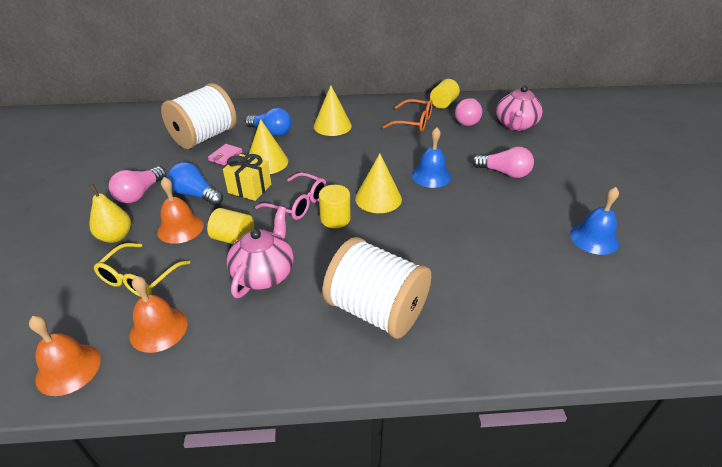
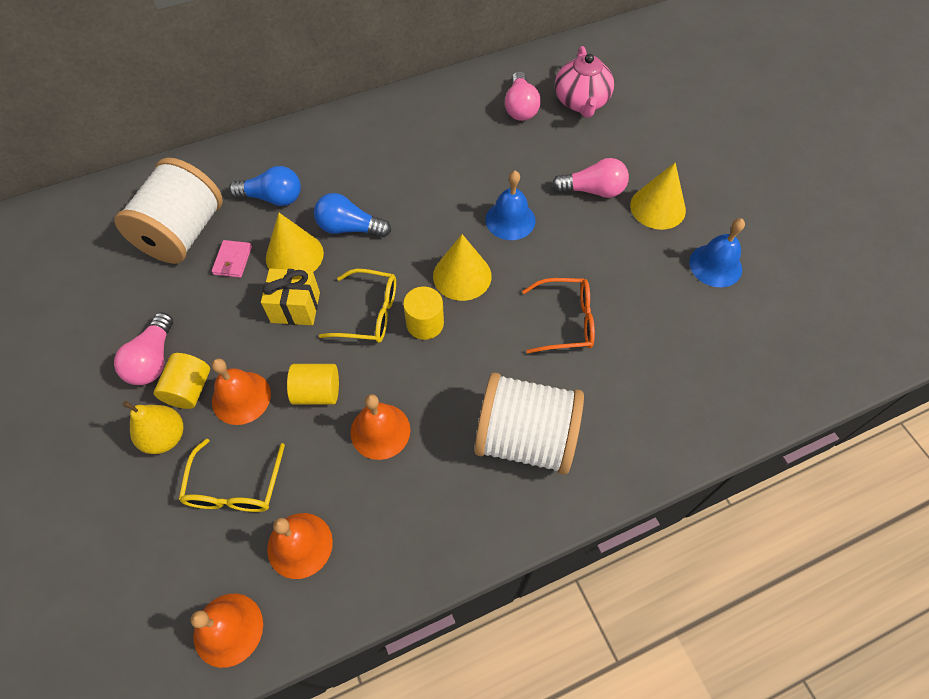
camera: 20 degrees left, 20 degrees up
(196, 194) = (230, 338): blue light bulb -> blue light bulb (349, 228)
(264, 274) = (380, 431): pink teapot -> orange bell
(298, 204) = (369, 313): pink glasses -> yellow glasses
(332, 126) = (350, 164): yellow cone -> yellow cone (657, 207)
(414, 122) = (454, 129): orange glasses -> orange glasses (566, 321)
(443, 103) = (479, 83): yellow cylinder -> yellow cylinder (189, 389)

